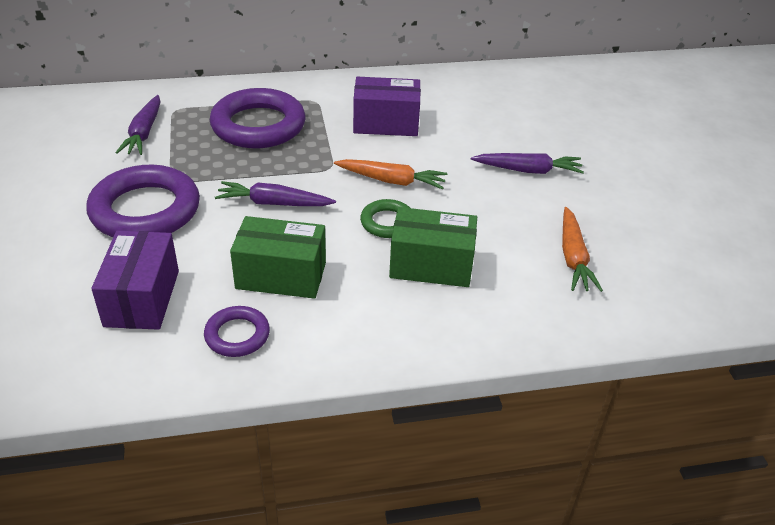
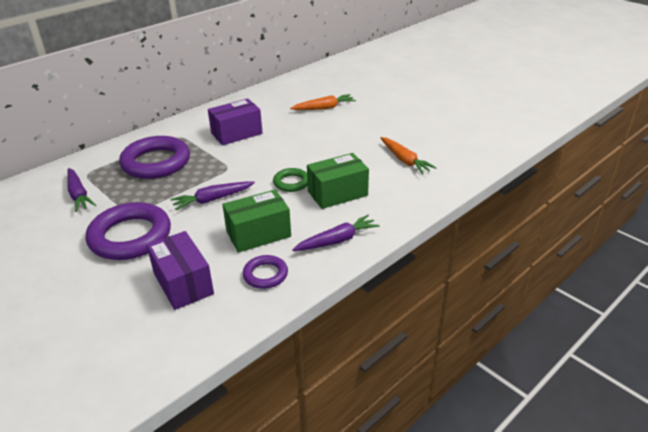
camera: 30 degrees left, 5 degrees down
(392, 181) = (271, 161): orange carrot -> orange carrot (324, 108)
(528, 170) = (341, 128): purple carrot -> purple carrot (337, 240)

